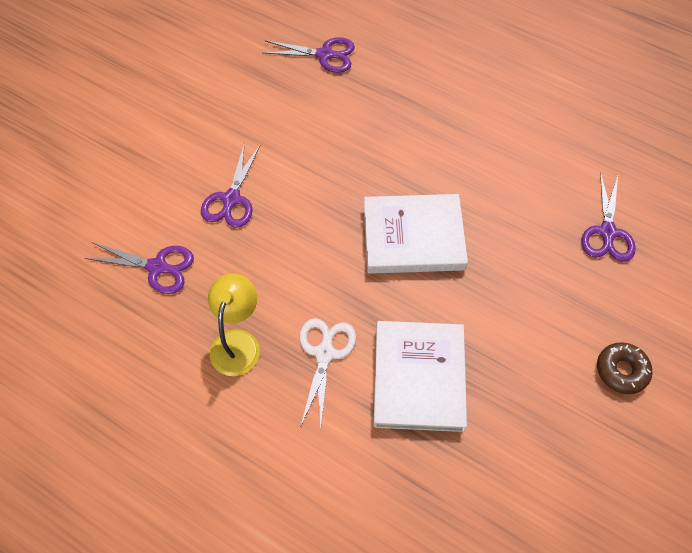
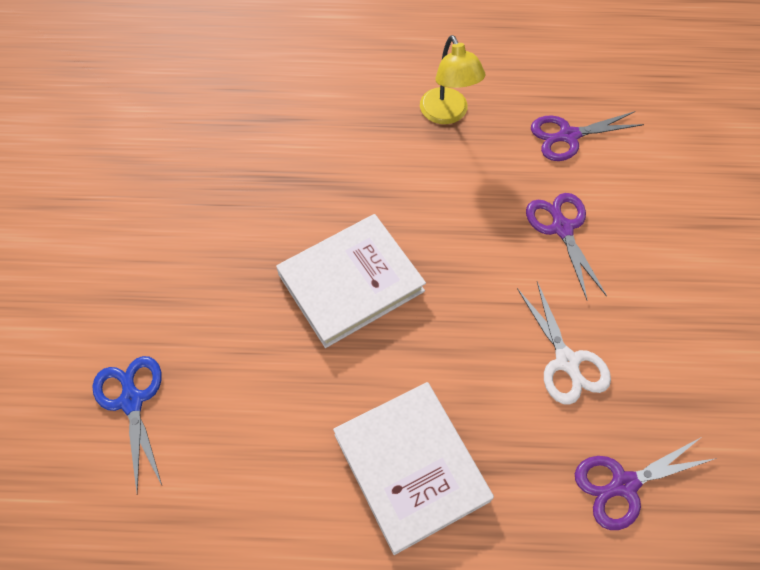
camera: 150 degrees right, 0 degrees up
(325, 353) = (368, 140): white scissors -> white scissors (567, 362)
(418, 377) = (275, 159): white book -> white book (411, 467)
(607, 233) = (132, 400): purple scissors -> blue scissors
(621, 371) = (83, 251): brown donut -> none

